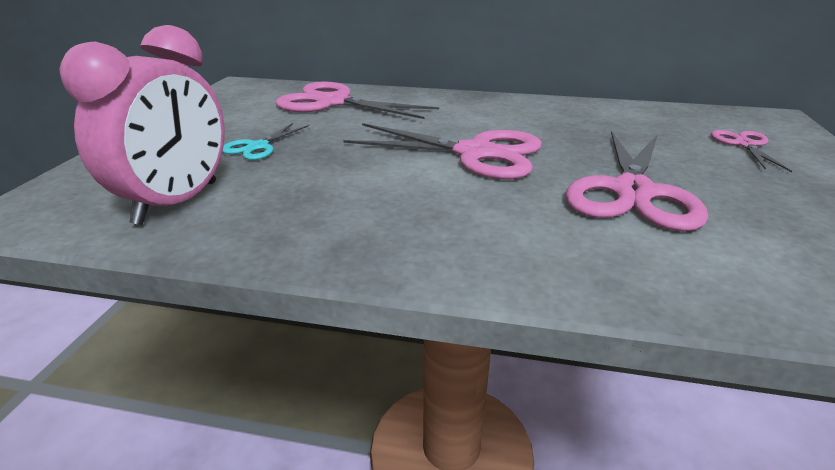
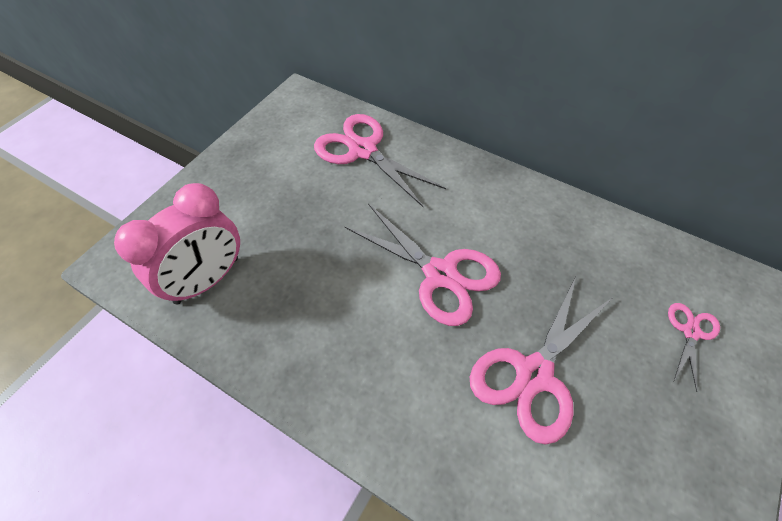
camera: 20 degrees right, 25 degrees up
(258, 147) = (281, 214): turquoise scissors -> none

